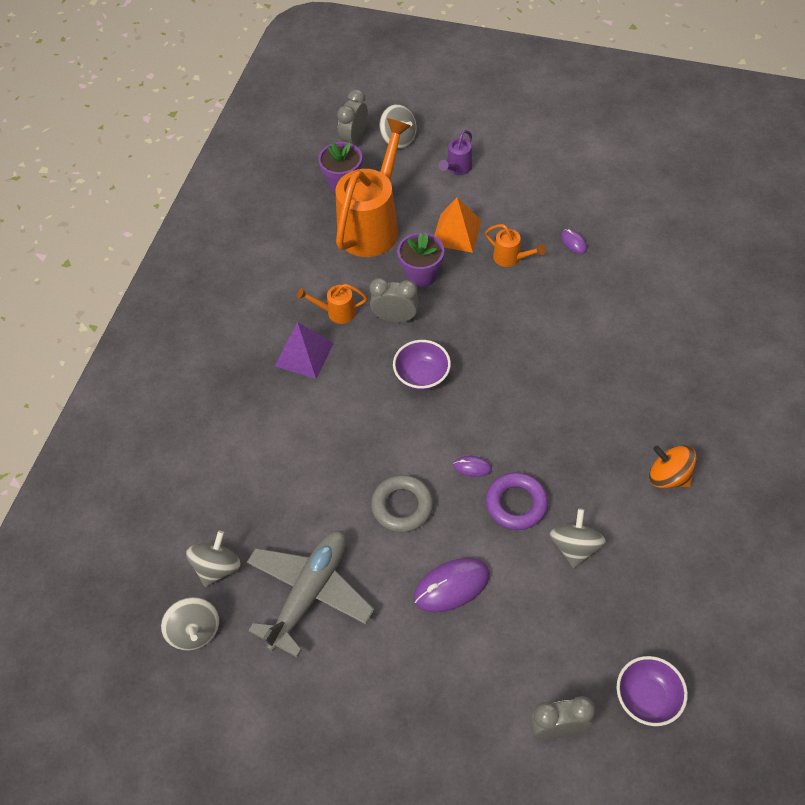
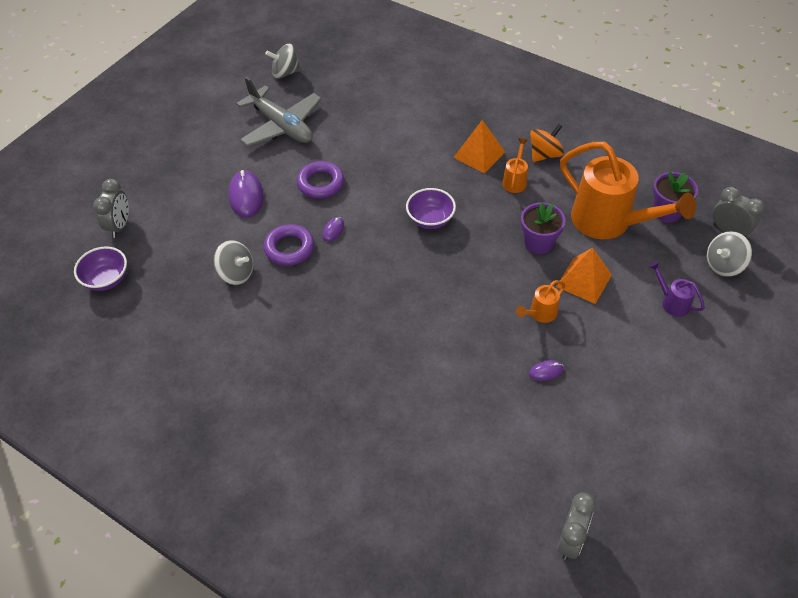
camera: 105 degrees right, 5 degrees down
(217, 567) = (322, 87): grey spinning top -> none
(304, 354) = (479, 154): purple pyramid -> orange pyramid
(395, 318) = (496, 215): grey clock -> grey clock (570, 540)
(402, 506) = (320, 183): grey ring -> purple ring
(668, 476) = (262, 356): orange spinning top -> orange spinning top (545, 154)

